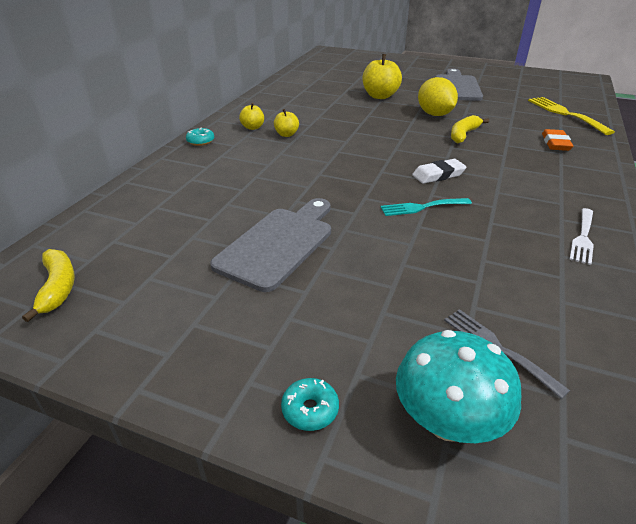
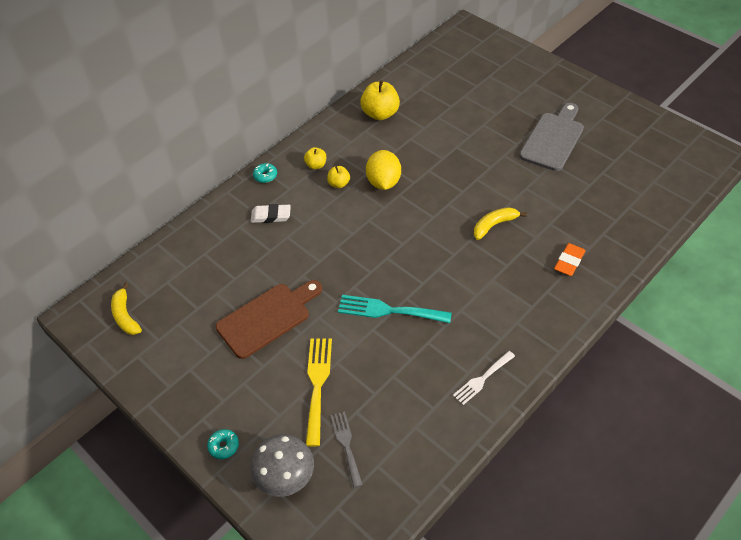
camera: 25 degrees right, 15 degrees up
(58, 288) = (125, 316): yellow banana -> yellow banana turned 150 degrees clockwise
(279, 244) = (267, 318): grey cutting board -> brown cutting board
(380, 96) = (461, 138): yellow apple -> yellow apple (380, 113)
(421, 207) = (388, 310): turquoise fork -> turquoise fork, size x1.55
(434, 114) = (492, 185): yellow lemon -> yellow lemon (384, 182)
(438, 175) = (429, 276): white eraser -> white eraser (271, 216)
(447, 422) = (286, 477): turquoise mushroom -> grey mushroom
(565, 114) = (624, 217): yellow fork -> yellow fork (317, 384)

